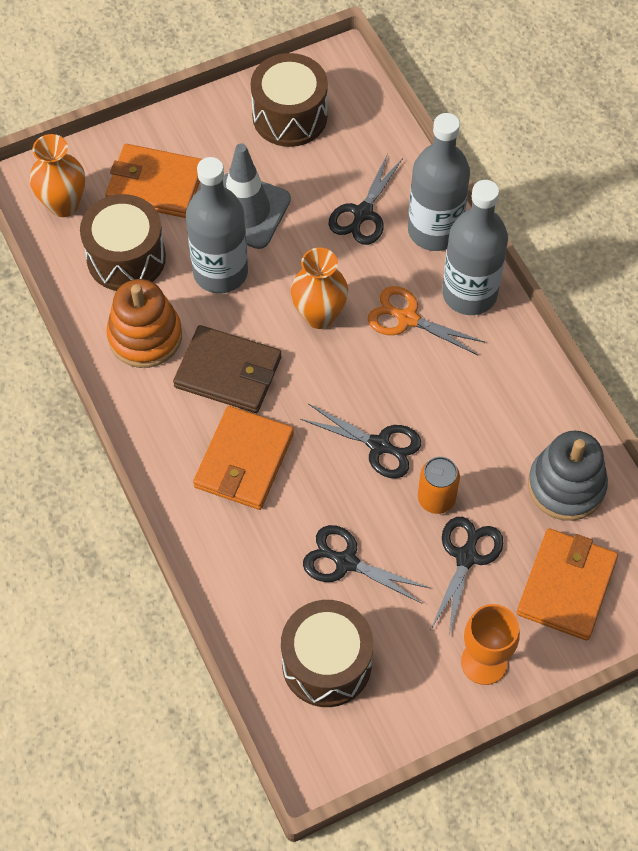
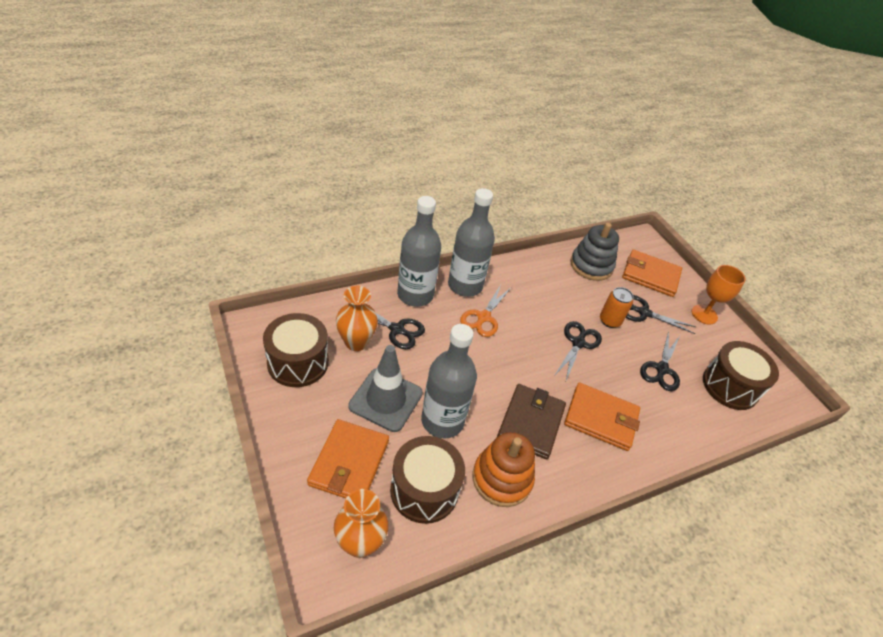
camera: 95 degrees left, 15 degrees down
(319, 315) = (481, 363): orange vase -> orange vase (356, 342)

